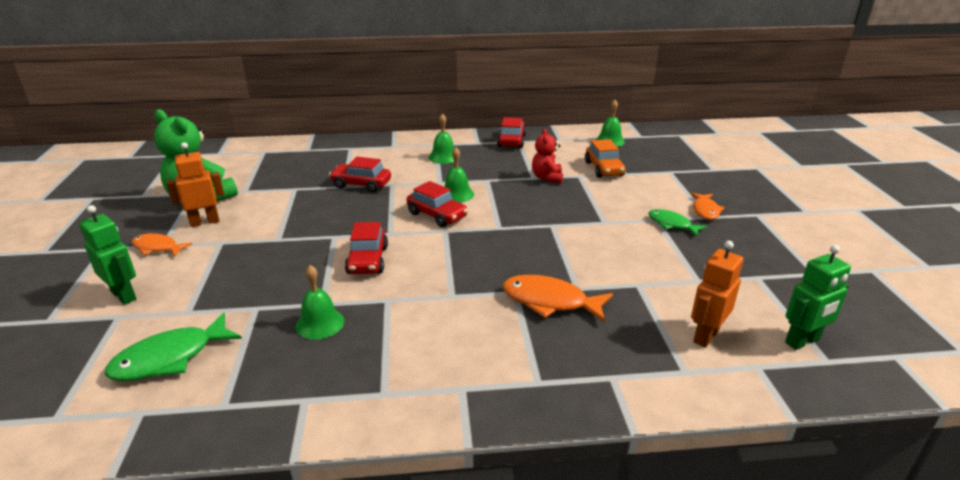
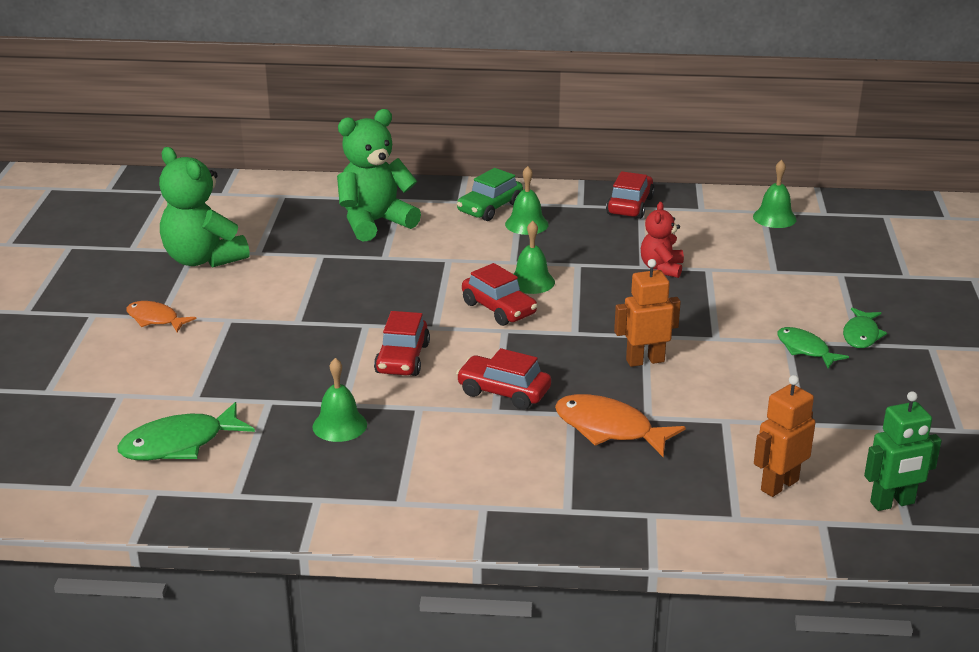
camera: 10 degrees right, 0 degrees up
(124, 295) = (124, 372): green robot -> none
(205, 222) = (209, 291): orange robot -> orange robot (645, 360)
(333, 164) = (375, 223): none -> green teddy bear
(361, 184) = (408, 257): red car -> red car (503, 392)
(415, 149) = (490, 208): none -> green car
(604, 169) = (747, 261): orange car -> none
(705, 210) = (861, 335): orange fish -> green fish

